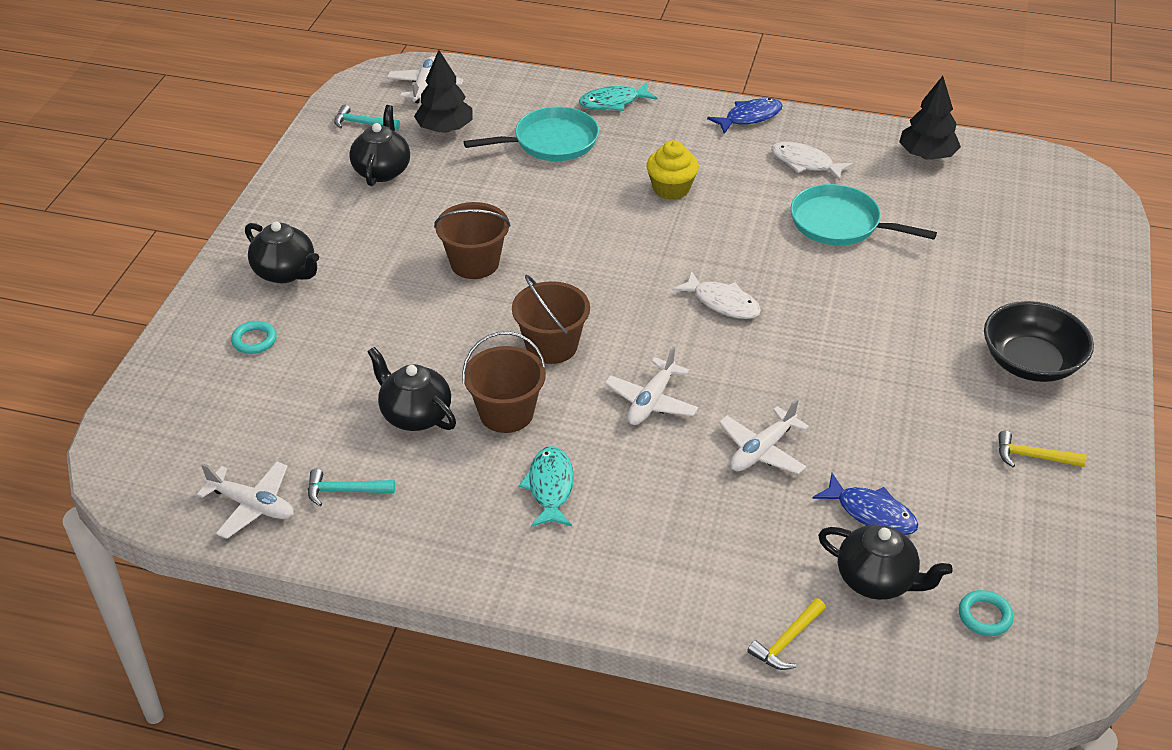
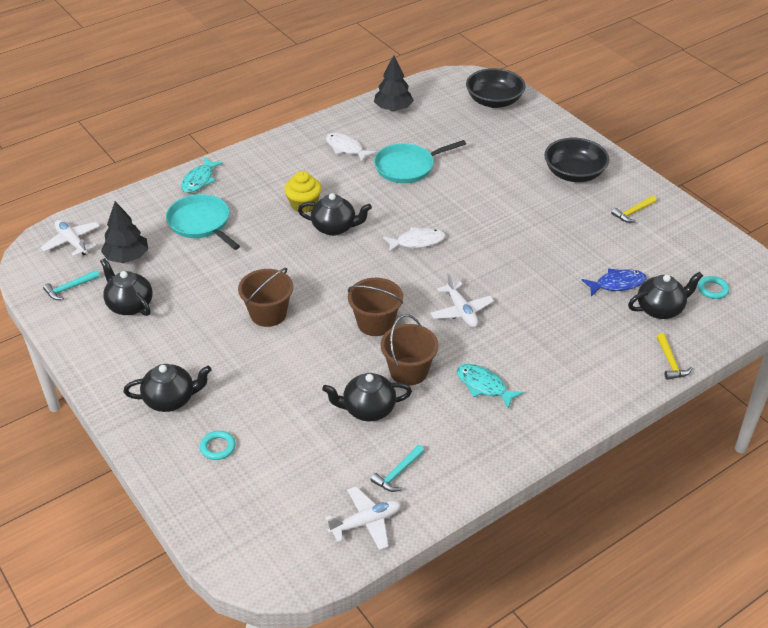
camera: 50 degrees left, 0 degrees up
(551, 142) = (201, 223): turquoise pan -> turquoise pan turned 60 degrees counterclockwise
(664, 231) = (335, 228): none -> black teapot
(750, 117) = (283, 143): blue fish -> none
(762, 450) = (538, 294): white plane -> none
(805, 163) = (346, 148): white fish -> white fish turned 60 degrees clockwise
(1066, 221) = (494, 101): none -> black bowl

